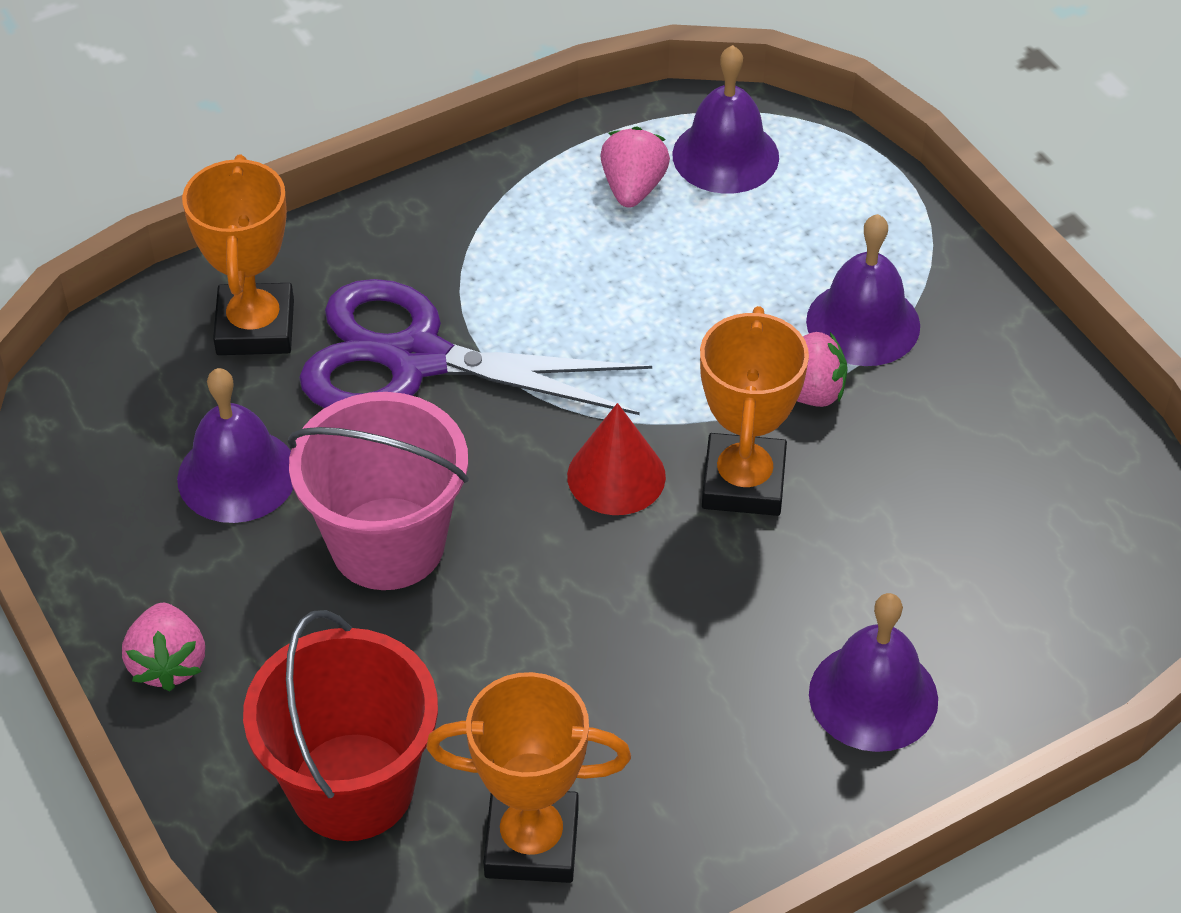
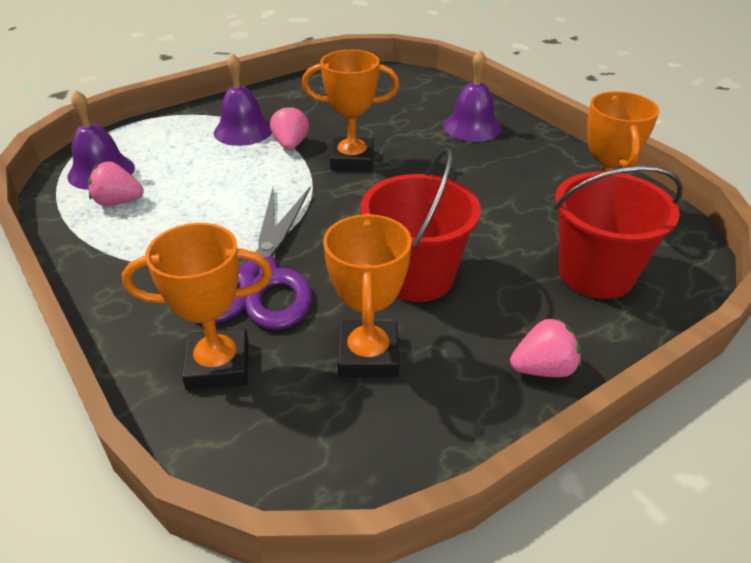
camera: 95 degrees left, 10 degrees down
(237, 475) = (368, 355): purple bell -> orange trophy
(388, 543) = (416, 277): pink bucket -> red bucket
(616, 476) = (352, 197): red cone -> none

